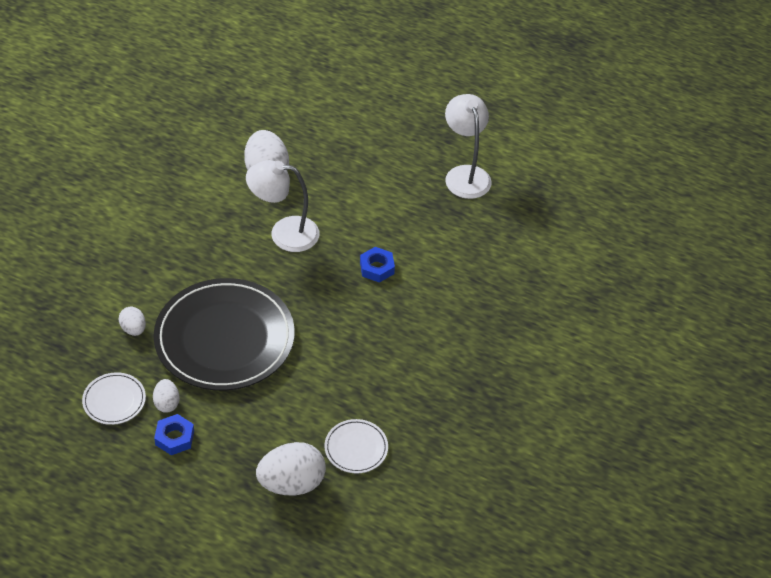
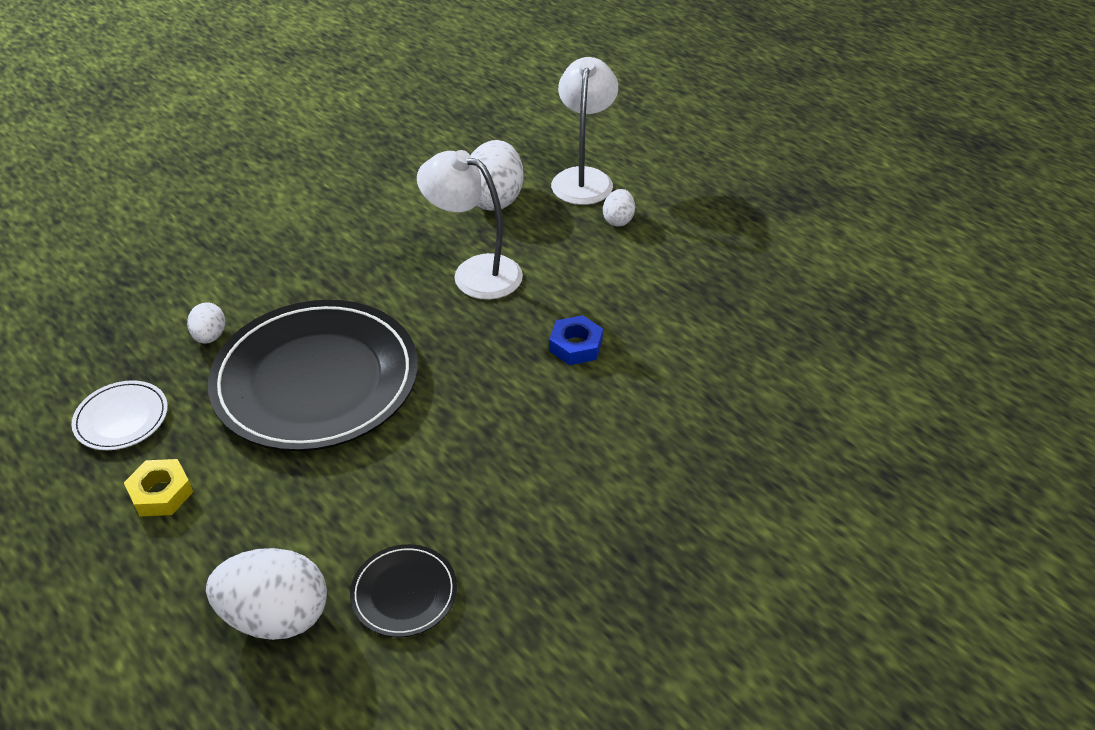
camera: 25 degrees right, 5 degrees down
(167, 403) = (184, 442): white egg -> white egg (618, 220)
(174, 438) = (161, 493): blue nut -> yellow nut
(356, 448) = (404, 593): white plate -> black plate
(465, 174) = (760, 261): white lamp -> white lamp (583, 178)

